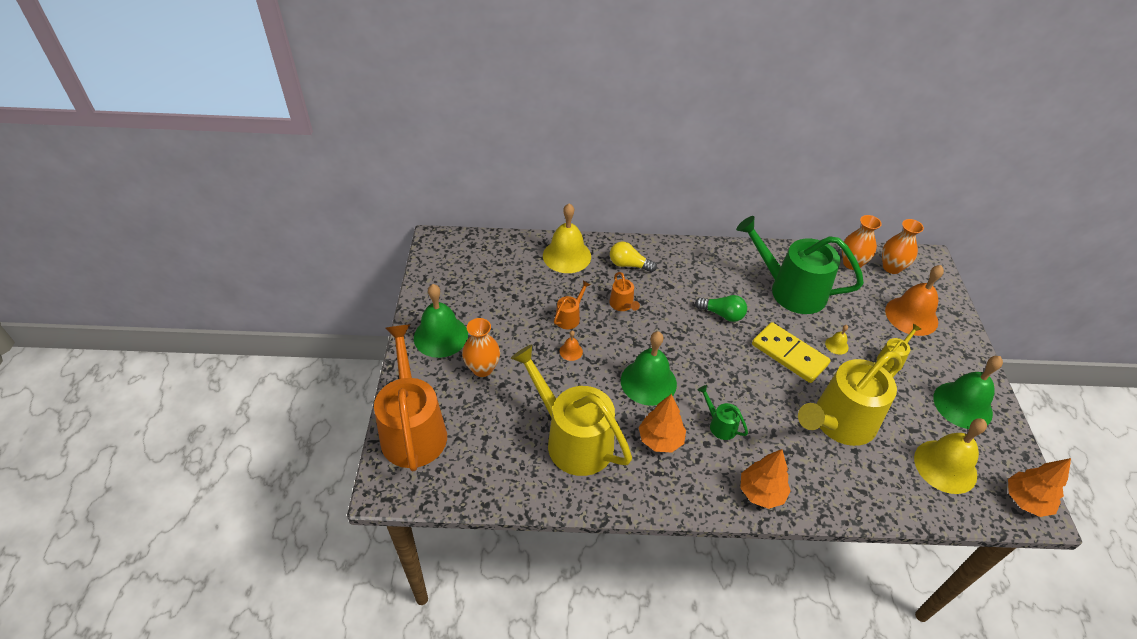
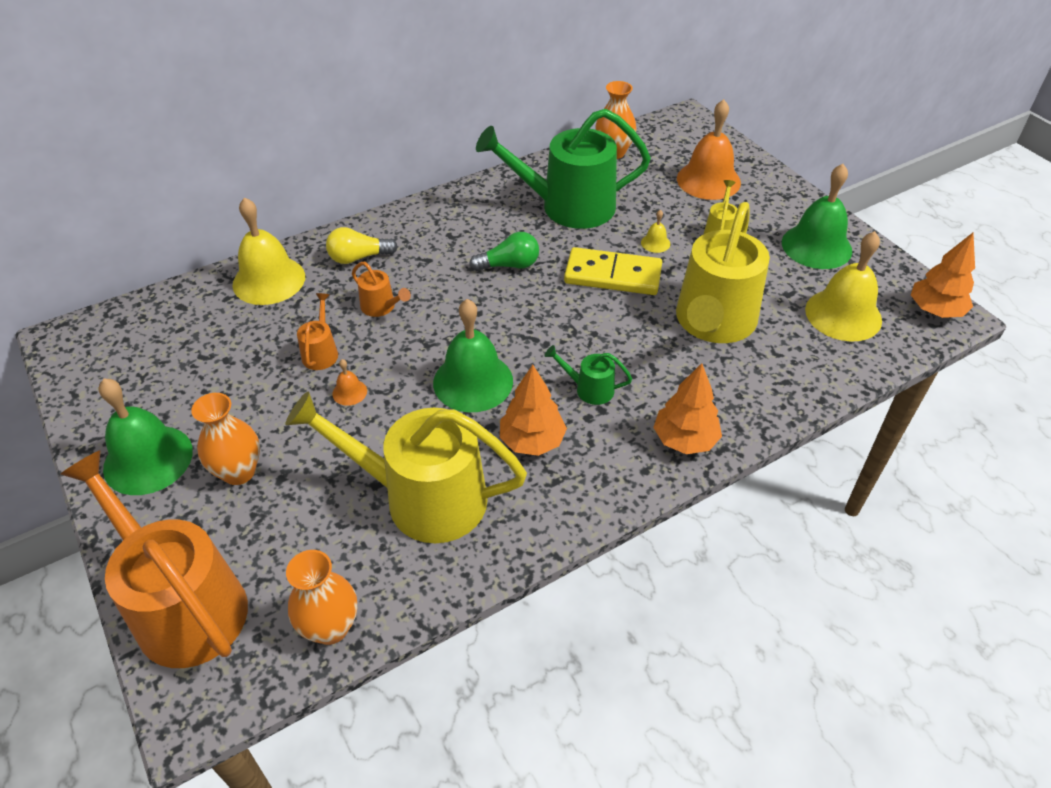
camera: 30 degrees left, 0 degrees up
(891, 267) = (656, 140): orange vase -> orange vase (330, 627)

